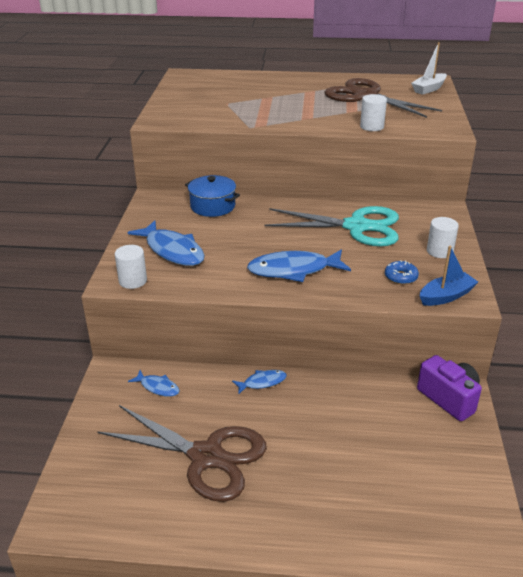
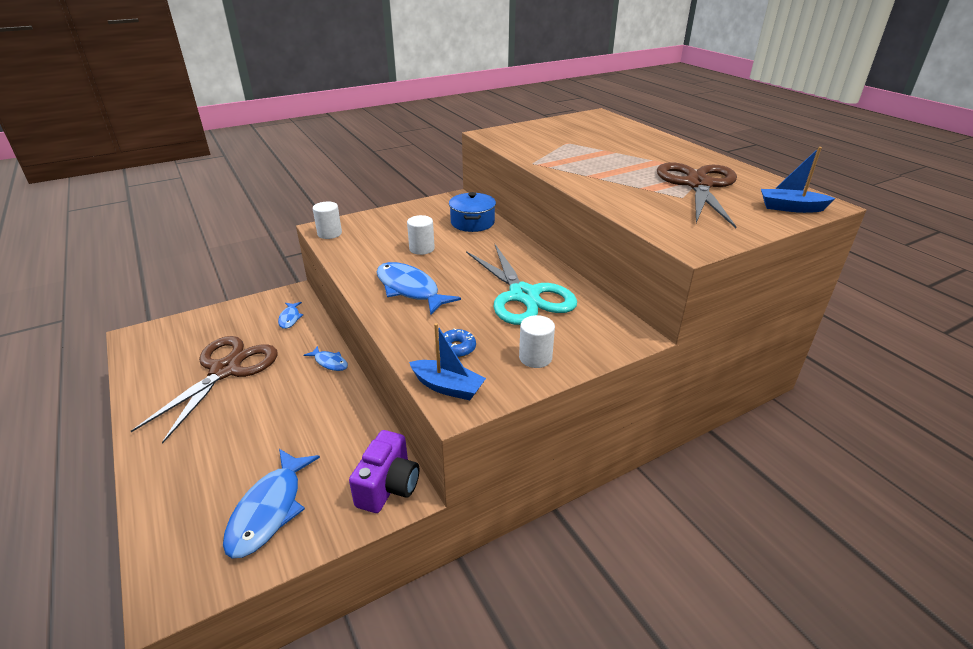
camera: 55 degrees right, 0 degrees up
(172, 250) = (386, 232): blue fish -> blue fish (269, 510)
(206, 456) = (225, 370): brown scissors -> brown scissors turned 150 degrees counterclockwise
(372, 127) = (625, 206): white cylinder -> white cylinder (422, 249)
(429, 89) = (791, 208): white boat -> blue boat

